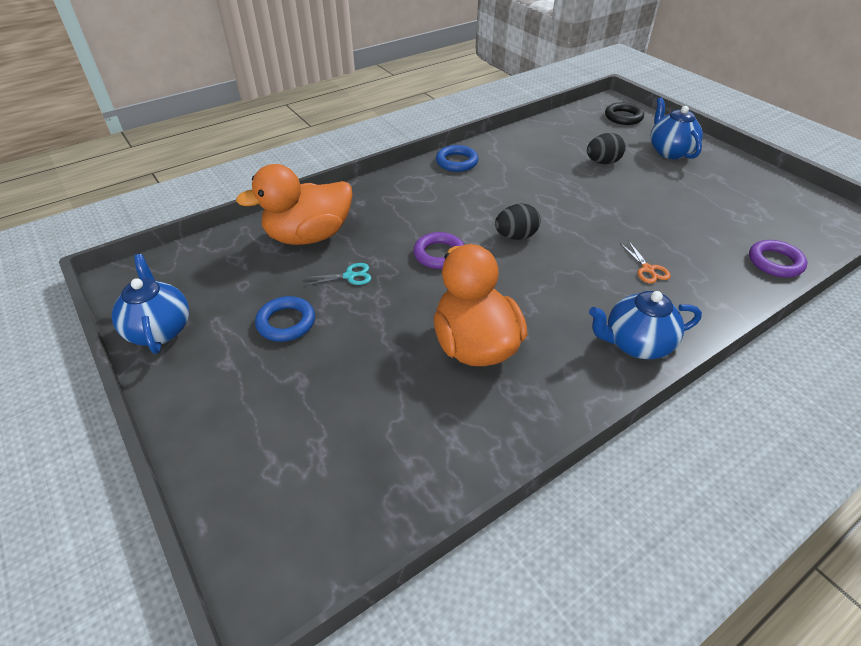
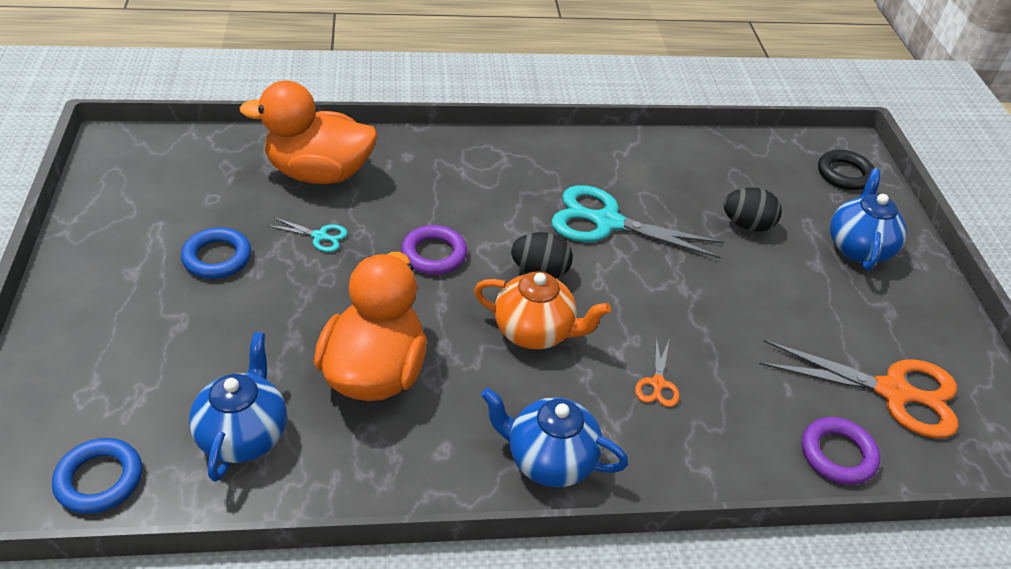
camera: 25 degrees right, 0 degrees up
(159, 329) = (104, 211): blue teapot -> blue teapot (244, 435)
(456, 162) = (561, 150): blue ring -> blue ring (99, 479)
(525, 192) = (607, 222): none -> turquoise scissors
(549, 272) = (535, 332): none -> orange teapot
(764, 217) = (892, 392): none -> orange scissors

